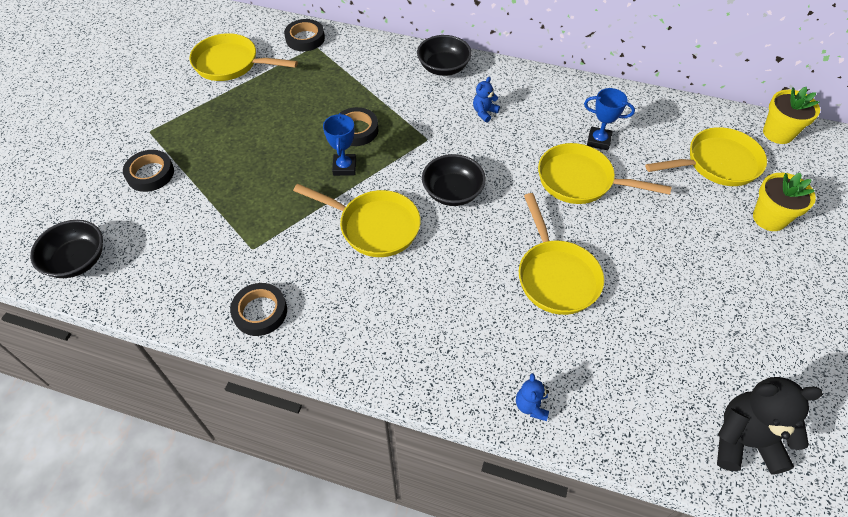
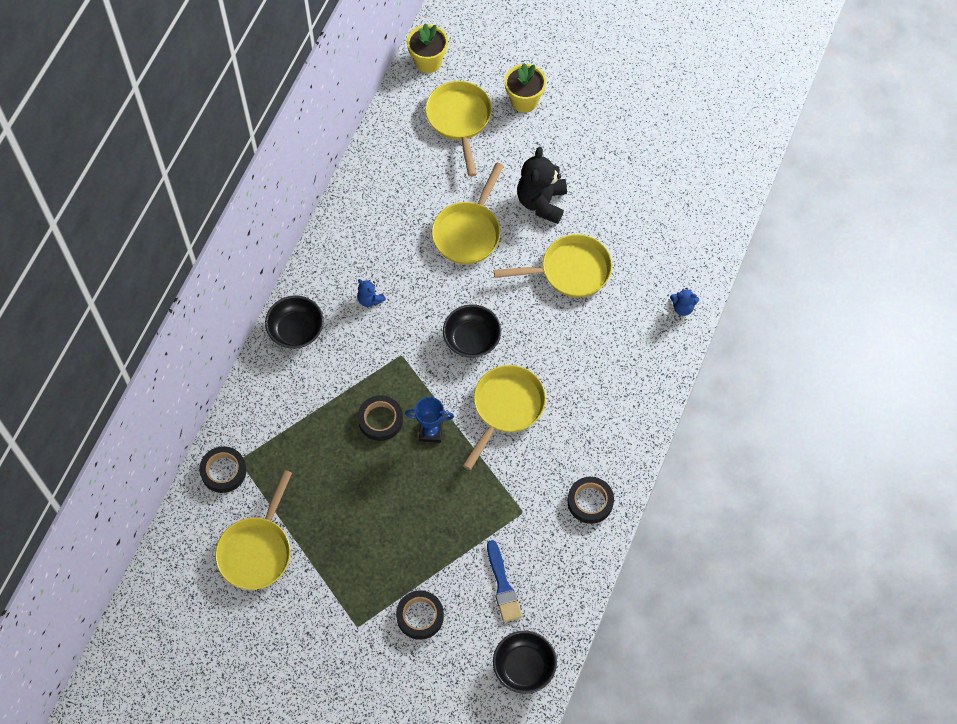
camera: 85 degrees left, 10 degrees up
(171, 237) = (503, 585): none -> blue brush
(598, 141) = (420, 207): blue trophy -> none
(744, 441) = (713, 179): black teddy bear -> black teddy bear (541, 202)

